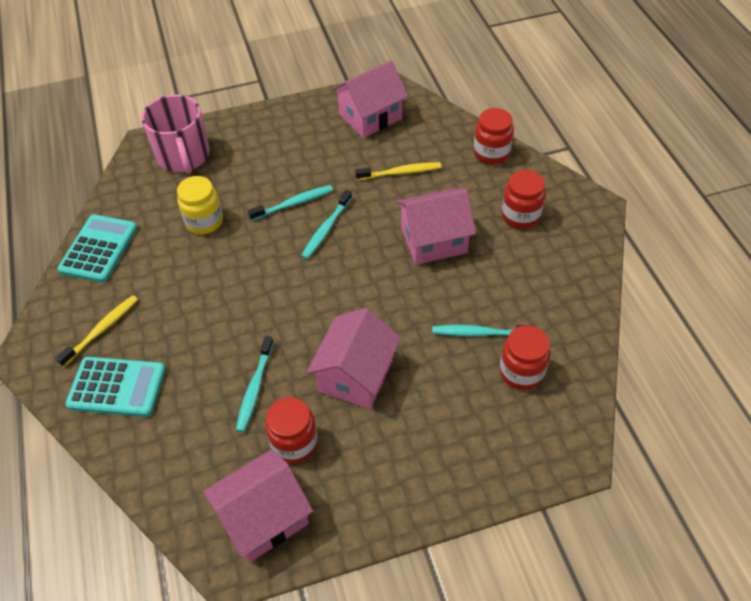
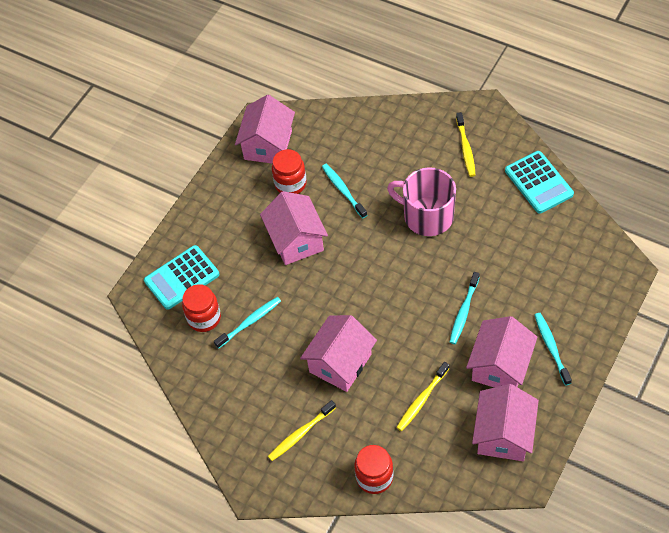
camera: 140 degrees right, 5 degrees up
(117, 387) = (415, 133): turquoise calculator -> turquoise calculator (182, 278)
(183, 156) = (586, 282): pink mug -> pink mug (427, 216)
(204, 221) = (502, 251): yellow jar -> none
(318, 153) = (500, 366): none -> pink house
(326, 229) = (419, 312): turquoise toothbrush -> turquoise toothbrush (551, 347)
(520, 216) = (300, 434): red jar -> yellow toothbrush

